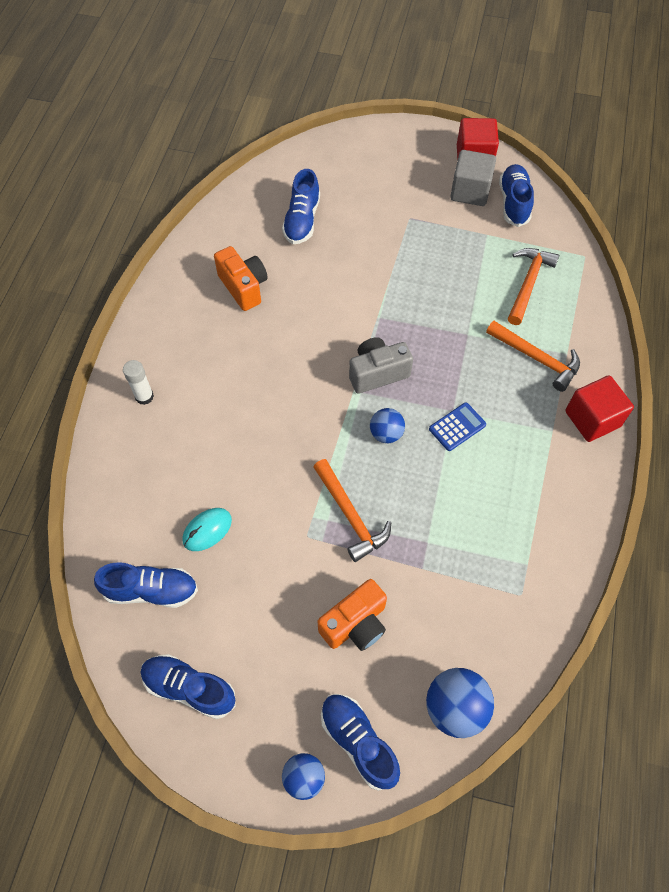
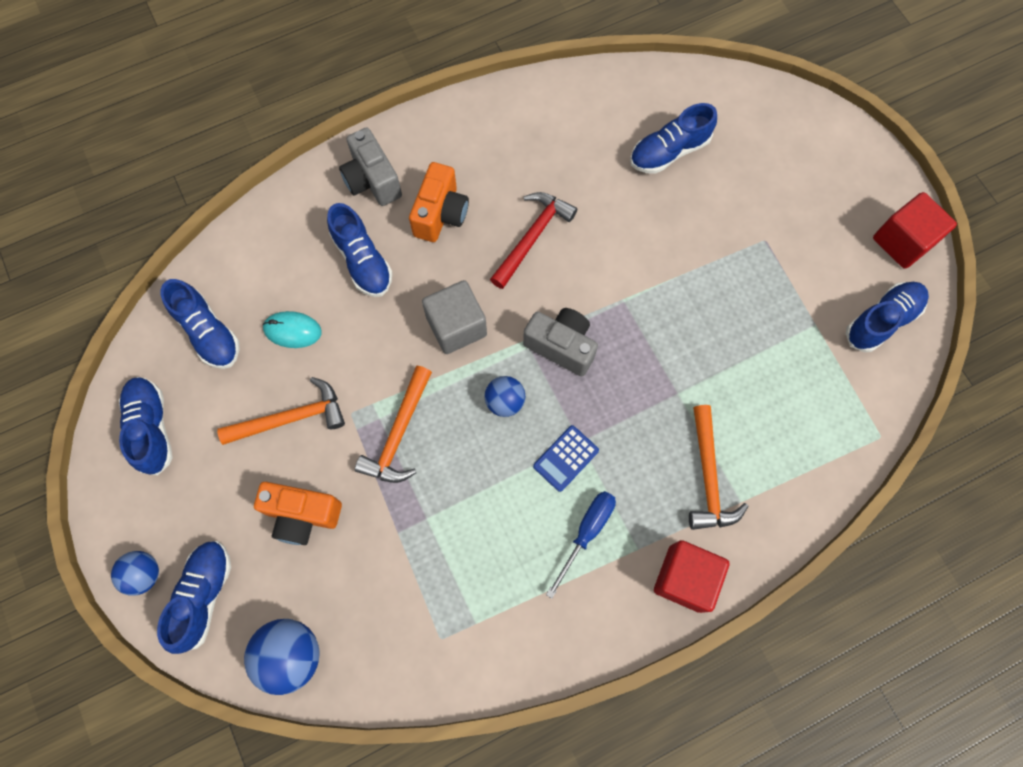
camera: 50 degrees right, 10 degrees up
(144, 396) = (372, 180): white glue stick -> grey camera
(199, 446) = (362, 261): none -> blue shoe
(244, 287) = (550, 164): orange camera -> orange camera (441, 214)
(285, 334) = (533, 237): none -> red hammer
(457, 427) = (566, 458): blue calculator -> blue calculator turned 120 degrees clockwise
(470, 191) = (854, 269): grey cube -> grey cube (456, 326)
(518, 452) = (586, 532): none -> blue screwdriver
(528, 283) = (792, 406): orange hammer -> orange hammer (291, 418)

